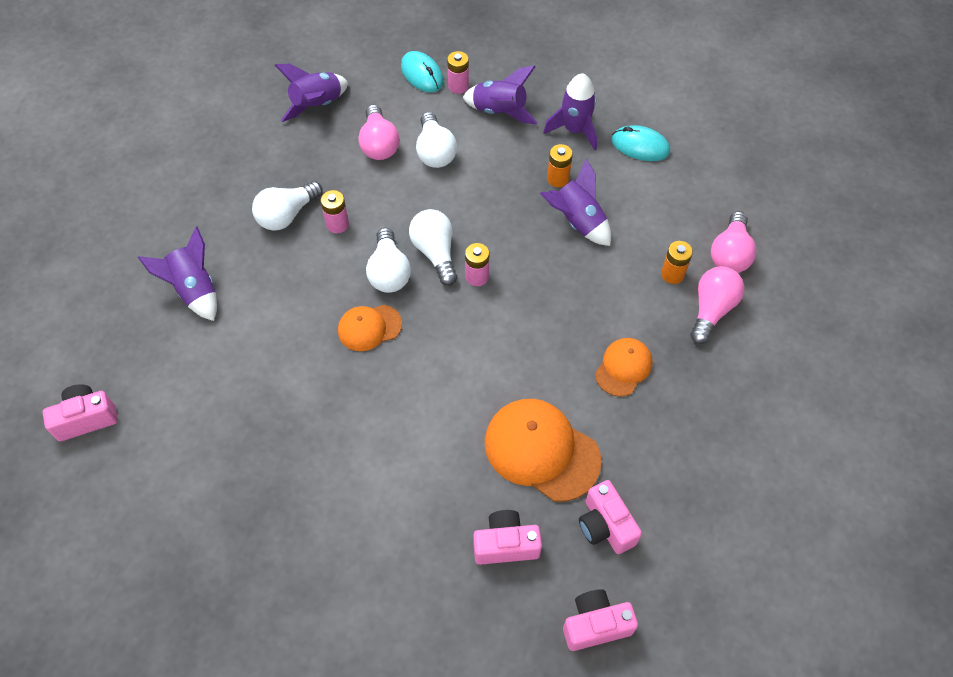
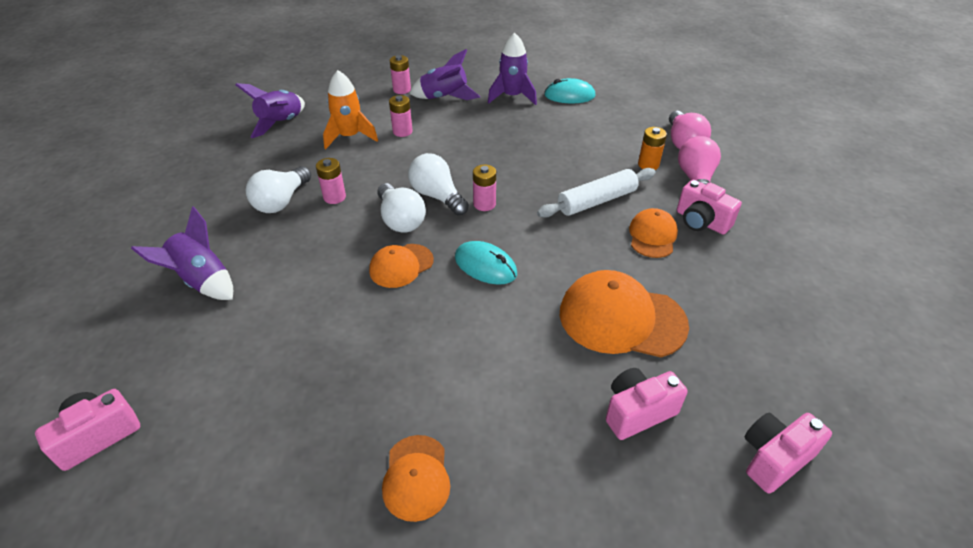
camera: 20 degrees left, 15 degrees down
(305, 537) = (416, 477): none -> orange cap
(379, 144) = (349, 136): pink light bulb -> orange rocket
(422, 74) = (367, 88): turquoise mouse -> turquoise mouse (485, 266)
(435, 152) = (402, 131): white light bulb -> pink battery
(558, 179) = (516, 127): orange battery -> none
(577, 222) = (549, 149): purple rocket -> none
(591, 306) = (596, 201): none -> white rolling pin
(605, 525) = (721, 363): pink camera -> pink camera (701, 221)

